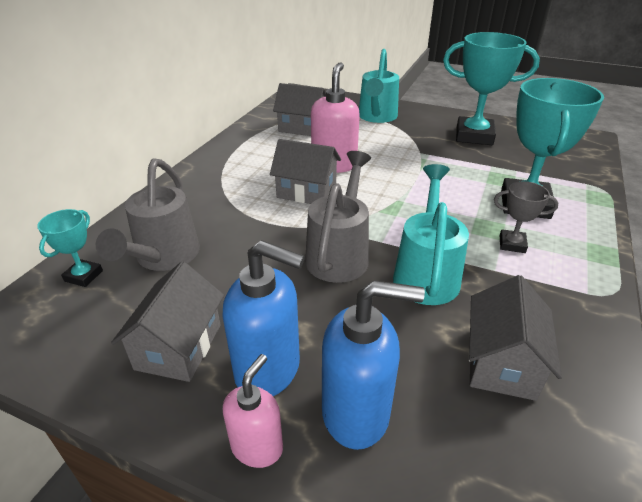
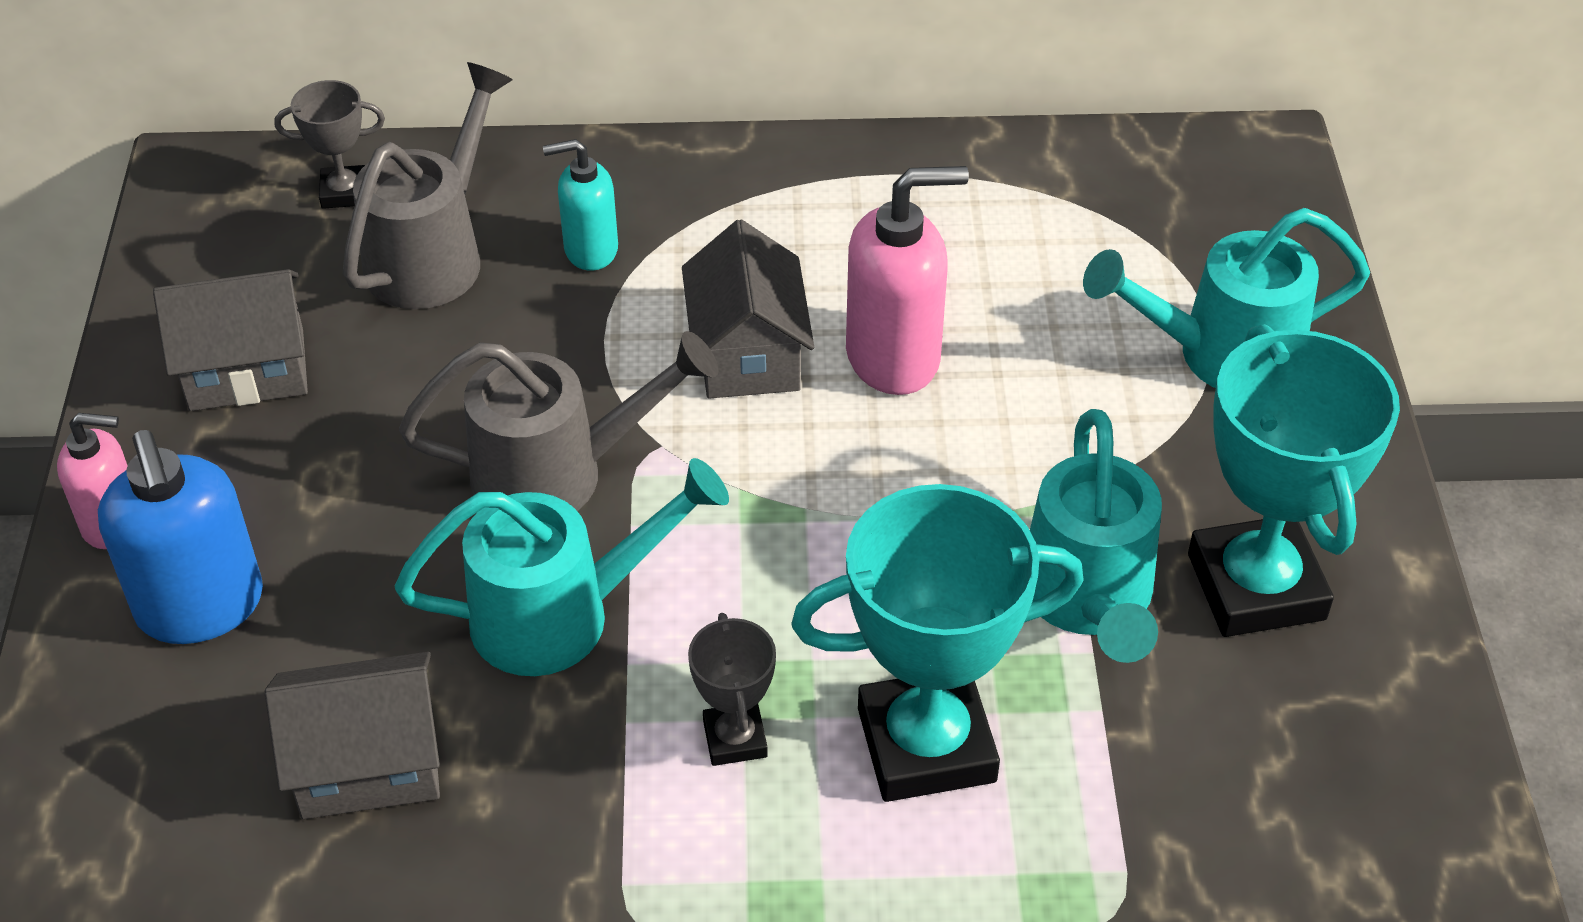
camera: 65 degrees right, 10 degrees up
(84, 276) = (344, 192): turquoise trophy -> grey trophy
(164, 257) = (433, 255): grey watering can -> grey watering can turned 135 degrees clockwise
(210, 213) = (590, 250): none -> turquoise soap dispenser
(268, 369) = (242, 484): blue soap dispenser -> none
(302, 128) = (1045, 239): grey house -> none
(468, 160) = (1088, 600): none -> turquoise watering can

